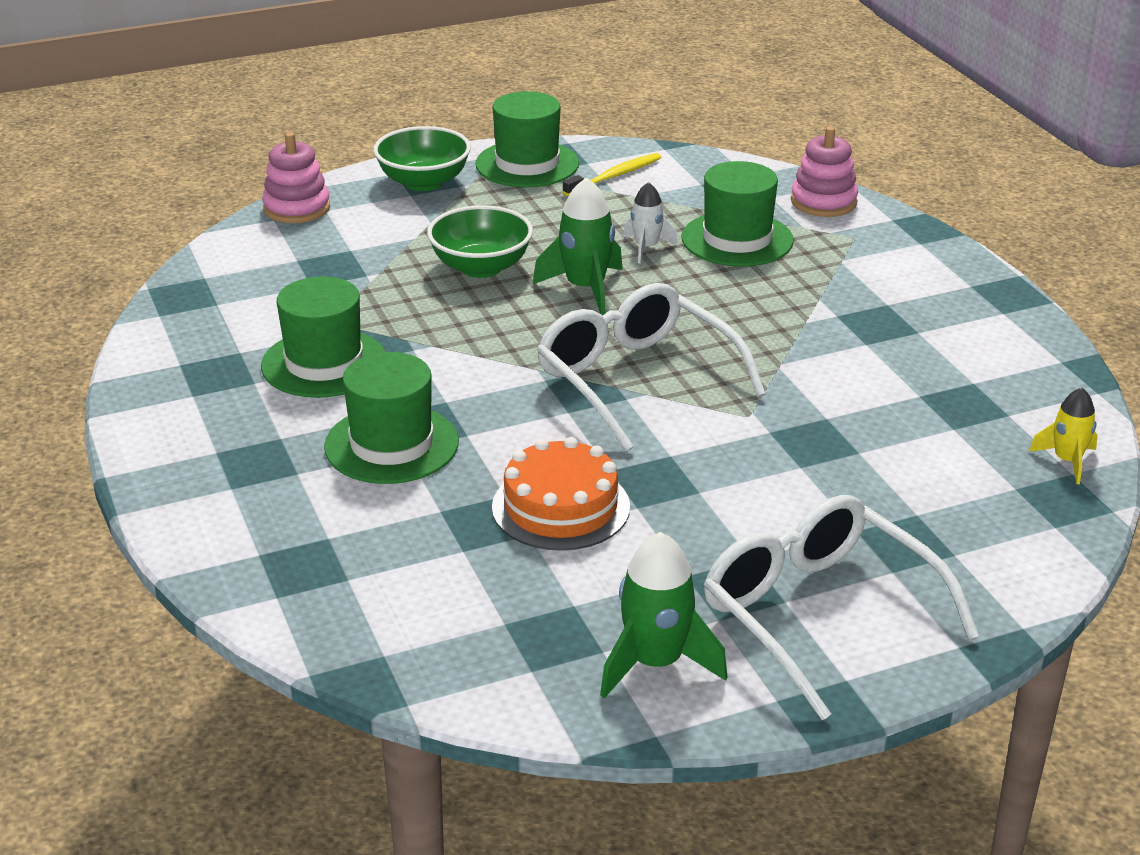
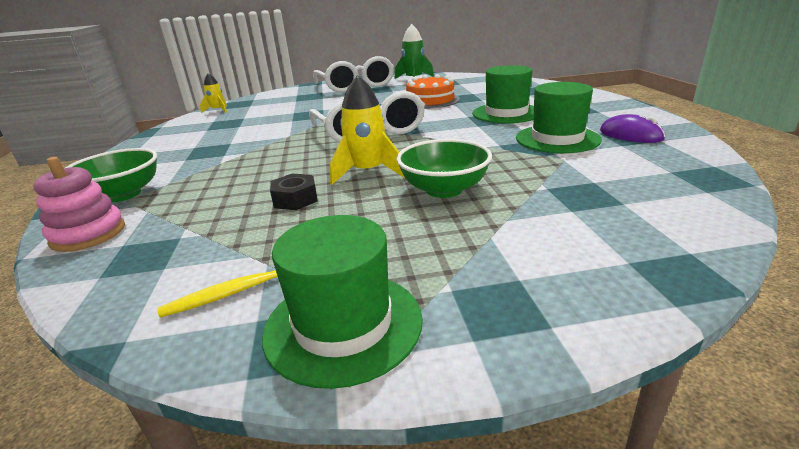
camera: 165 degrees left, 5 degrees down
(212, 375) = (630, 135): none -> purple mouse
(297, 208) = (671, 267): pink stacking toy -> none
(424, 182) = (502, 300): green bowl -> green bowl (122, 194)
(585, 288) = (368, 172): green rocket -> yellow rocket
(646, 248) = (295, 199): white rocket -> black nut
(737, 239) = (215, 203): green hat -> none

